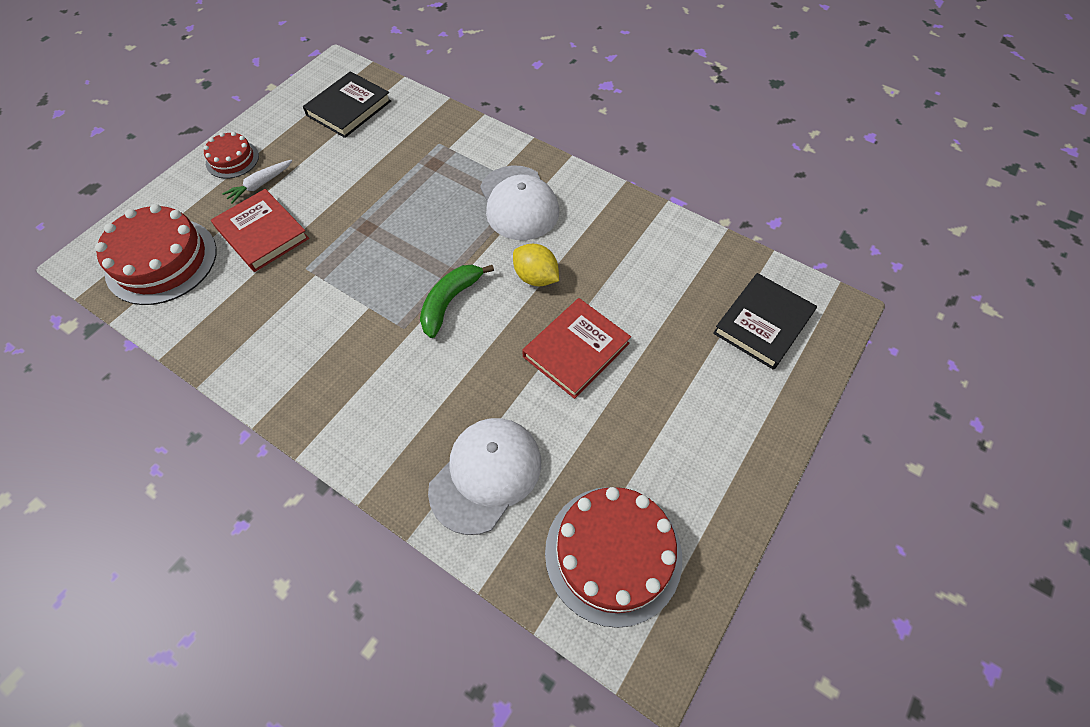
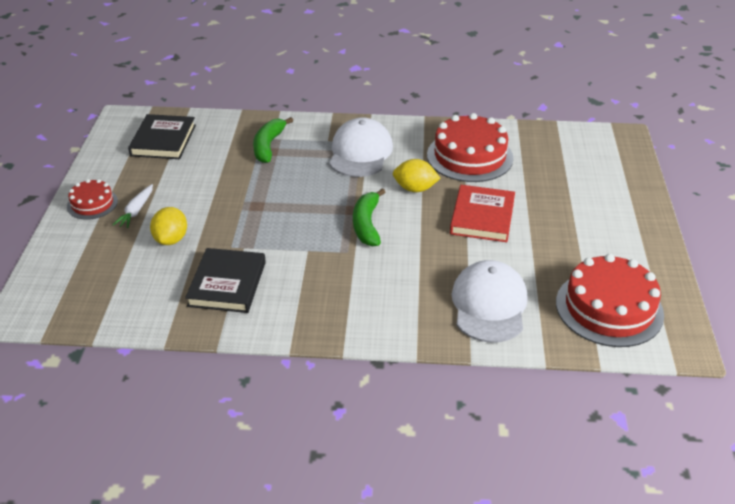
camera: 30 degrees left, 20 degrees down
(161, 261) = (98, 287): red cake -> red cake (469, 156)
(262, 233) = (171, 239): red book -> yellow lemon
(437, 155) = (268, 146): none -> green banana
(519, 203) = (360, 153): white cap -> white cap turned 120 degrees counterclockwise
(763, 323) = (586, 159): black book -> black book (227, 284)

